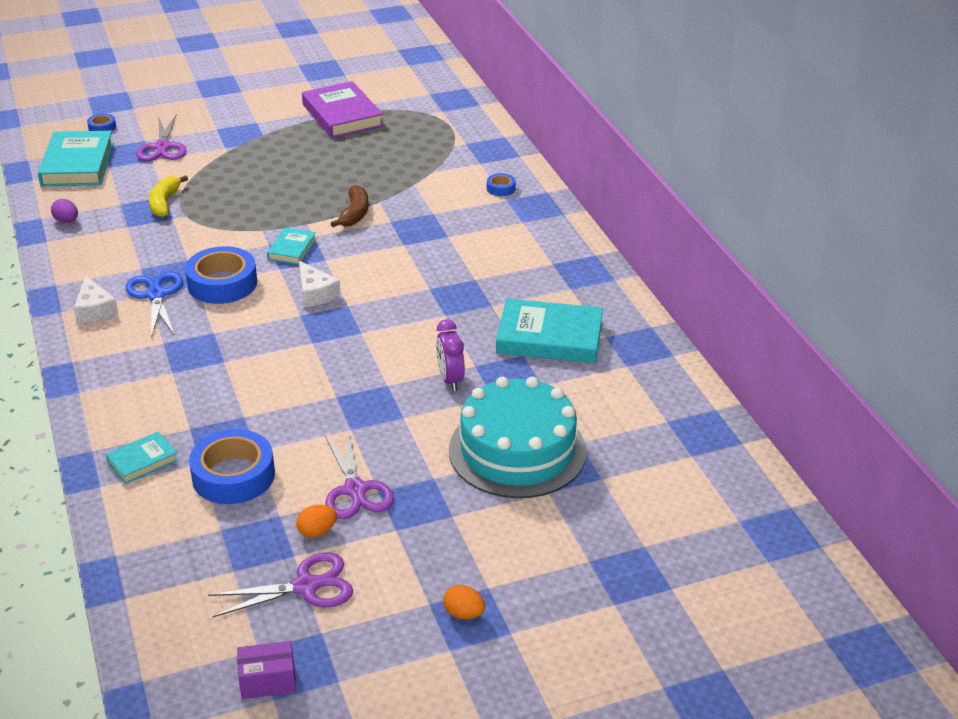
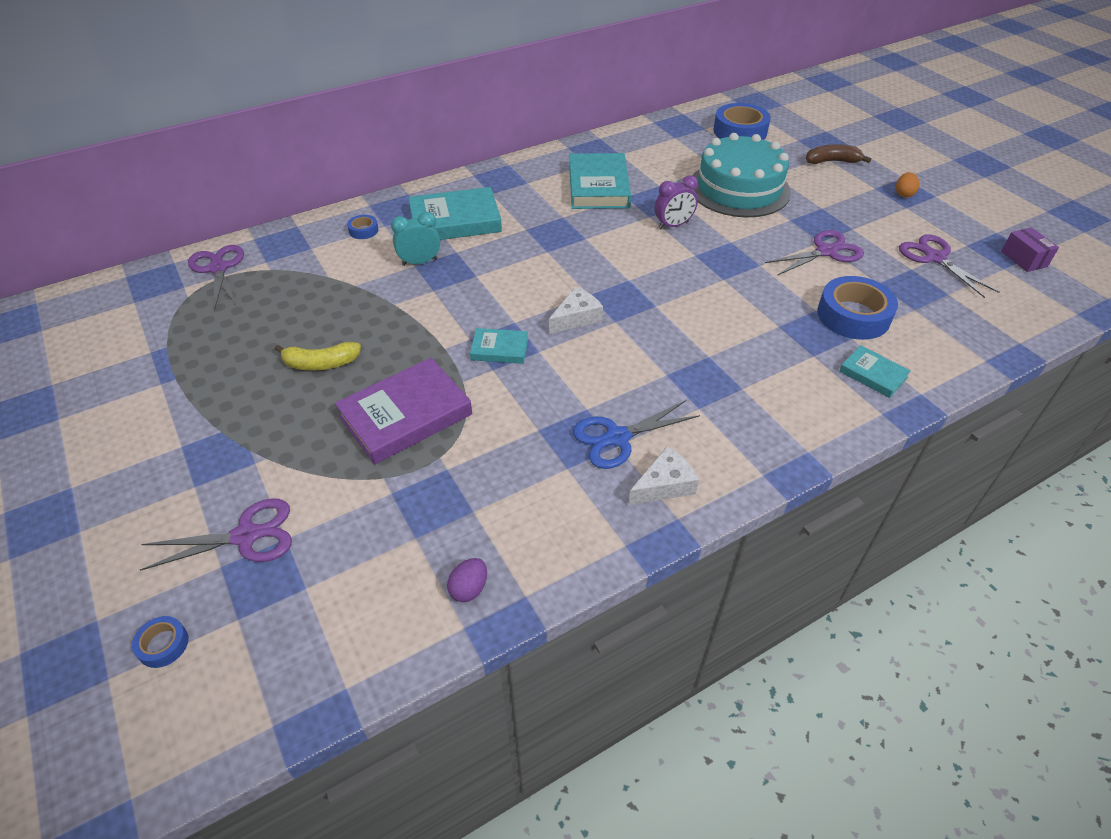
camera: 100 degrees left, 10 degrees up
(78, 164) = (295, 636): turquoise book -> turquoise book (455, 221)
(164, 203) = (409, 488): yellow banana -> yellow banana (321, 364)
(222, 283) = (578, 388): blue tape -> blue tape (740, 131)
(317, 531) = (881, 262): orange egg -> none
(342, 115) = (178, 365): purple book -> purple book (405, 415)
(355, 213) = (420, 316): brown banana -> brown banana (832, 161)
(437, 216) = (419, 262): none -> turquoise clock
(463, 123) = (218, 268): none -> purple scissors

